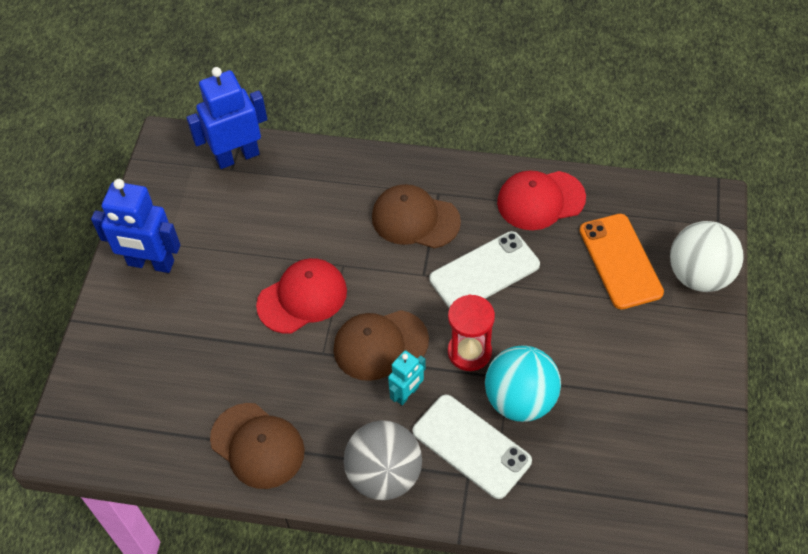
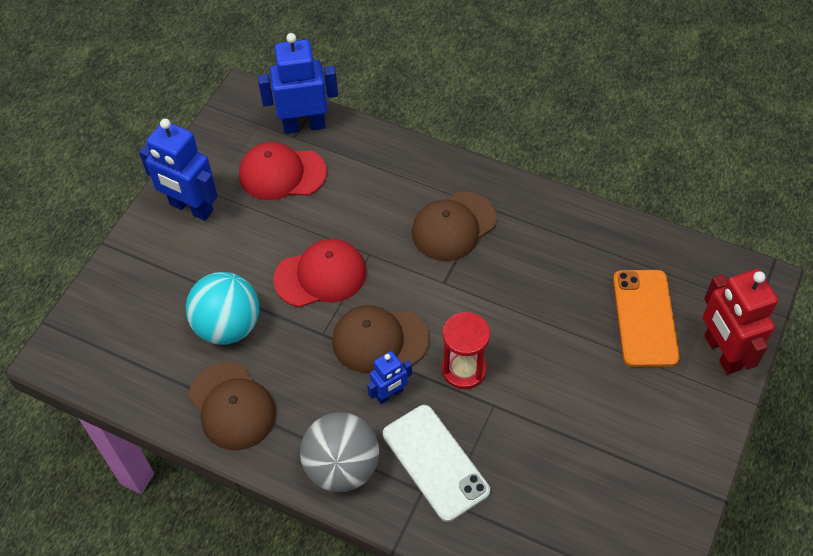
camera: 15 degrees right, 0 degrees up
(407, 394) = (390, 394): turquoise robot -> blue robot
(415, 219) = (453, 226): brown cap -> brown cap turned 75 degrees counterclockwise
(484, 272) = (504, 295): white phone -> none
(520, 400) = (498, 430): turquoise ball -> turquoise ball (228, 326)
(540, 200) = (584, 237): red cap -> red cap (282, 174)
(699, 275) = (722, 352): white ball -> red robot

